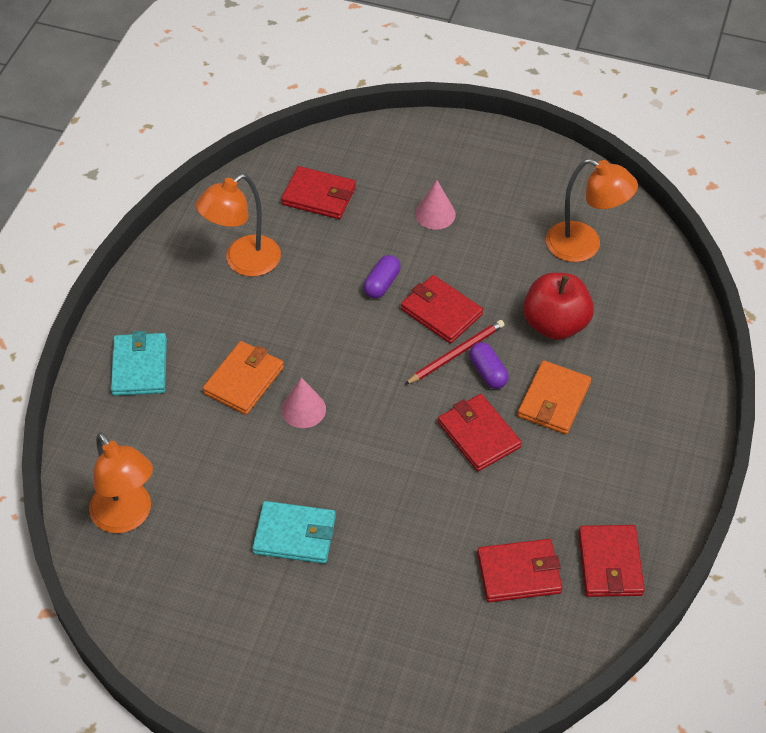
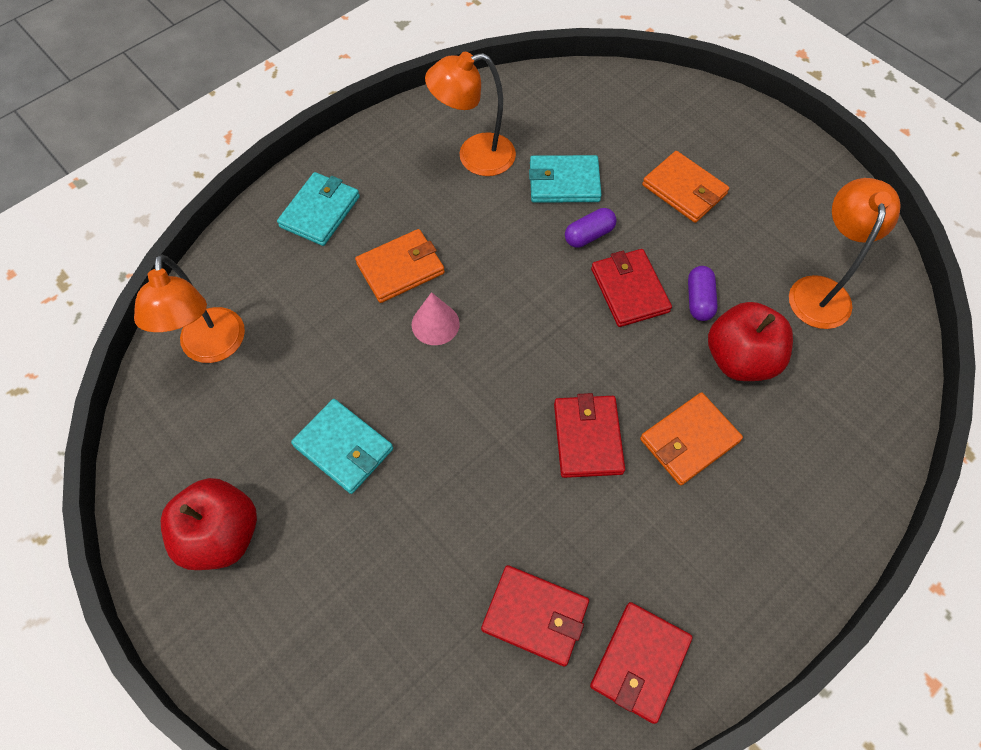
camera: 30 degrees right, 10 degrees up
(242, 644) = (221, 535): none -> red apple
(319, 196) = (584, 125): red wallet -> none
(333, 250) = (564, 182): none -> turquoise wallet
(435, 214) = (684, 190): pink cone -> orange wallet
(456, 353) = (618, 340): red pencil -> none
(488, 372) = (638, 376): purple capsule -> purple capsule (699, 300)
(584, 246) = (820, 290): orange lamp -> orange lamp turned 135 degrees counterclockwise

